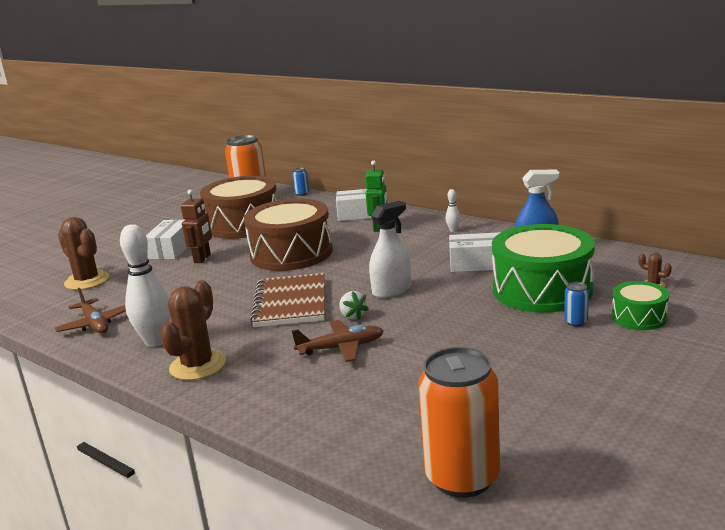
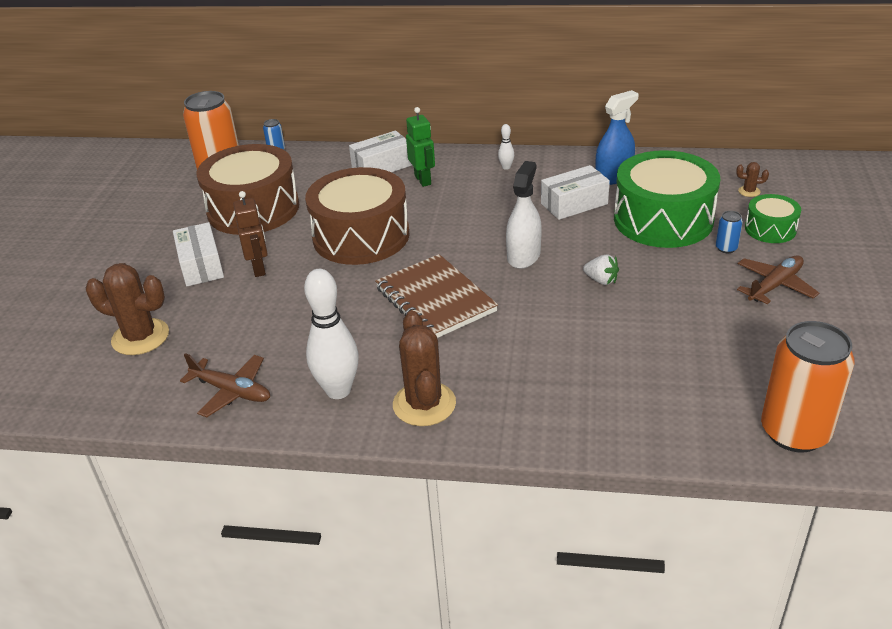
camera: 30 degrees left, 15 degrees up
(341, 348) = (549, 337): brown plane -> brown plane (775, 285)
(353, 316) = (519, 297): white strawberry -> white strawberry (601, 280)

